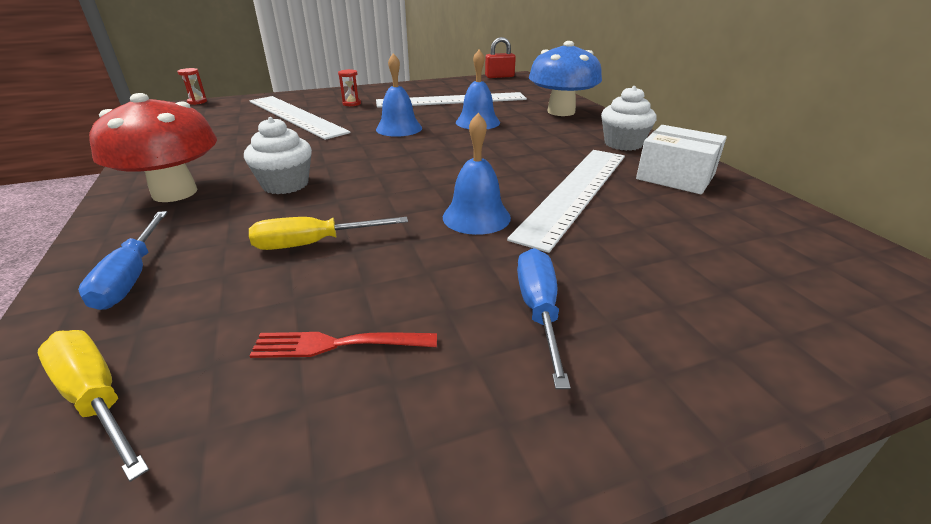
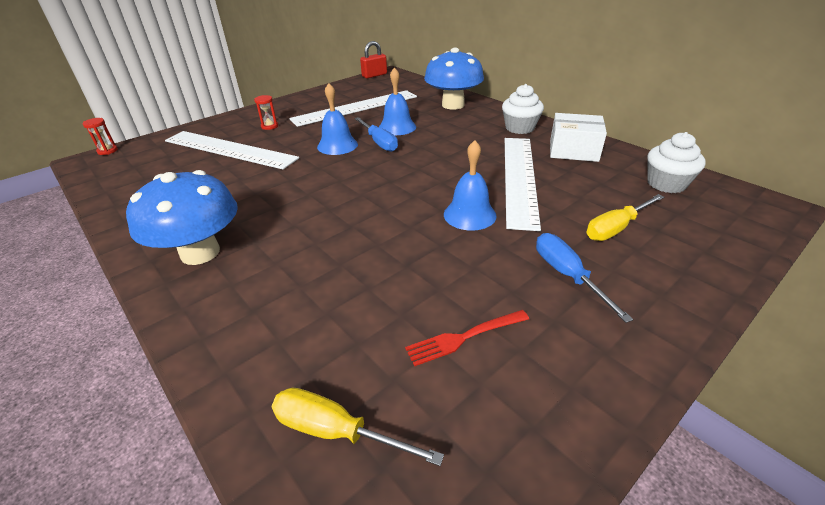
camera: 20 degrees left, 5 degrees up
(132, 277) = (252, 336): blue screwdriver -> blue screwdriver (379, 142)
(175, 193) = (200, 252): red mushroom -> blue mushroom
(285, 184) = (293, 221): white cupcake -> white cupcake (666, 184)
(313, 244) = (371, 268): yellow screwdriver -> yellow screwdriver (616, 228)

